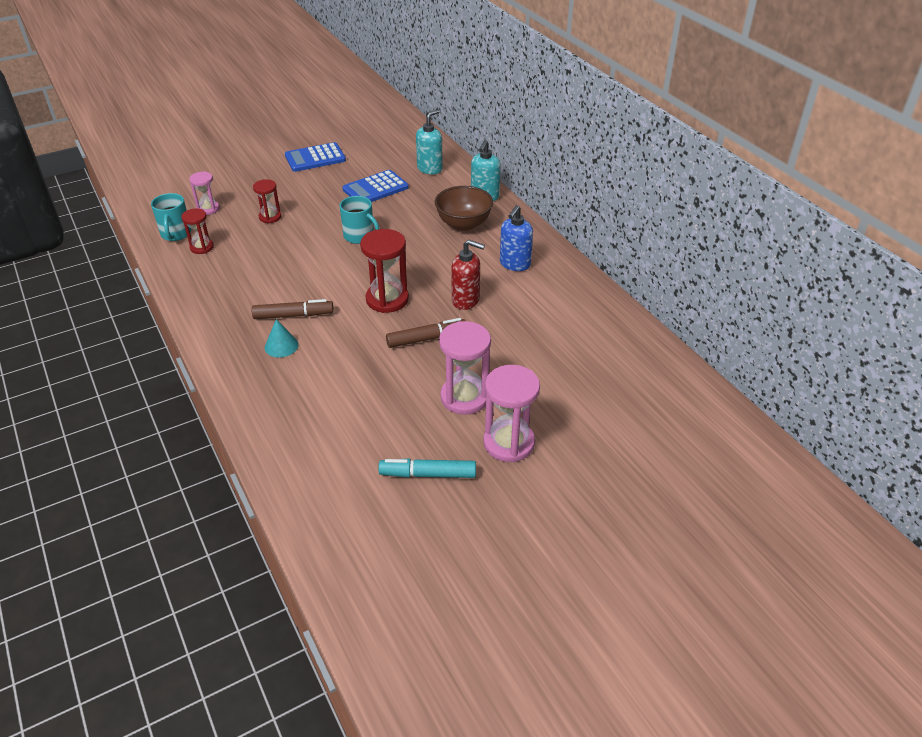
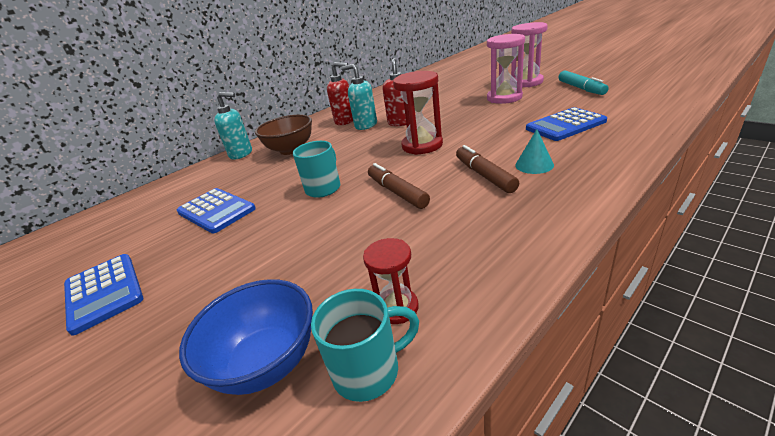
camera: 100 degrees left, 10 degrees down
(208, 209) = (266, 363): pink hourglass -> blue bowl
(270, 217) = (289, 269): red hourglass -> none
(334, 401) = (565, 125): none -> blue calculator
(427, 338) = (458, 120): brown marker -> brown marker (397, 192)
(430, 169) = (176, 192): turquoise soap dispenser -> turquoise soap dispenser (365, 125)
(514, 264) = (345, 121): blue soap dispenser -> red soap dispenser

